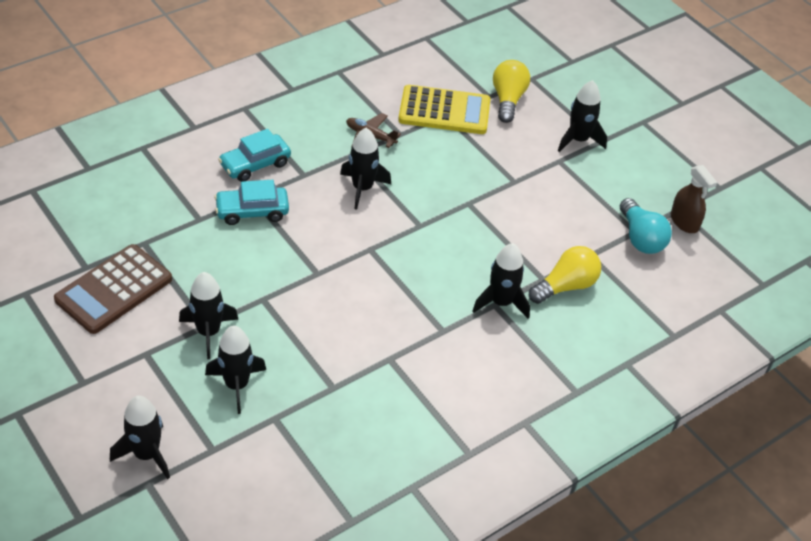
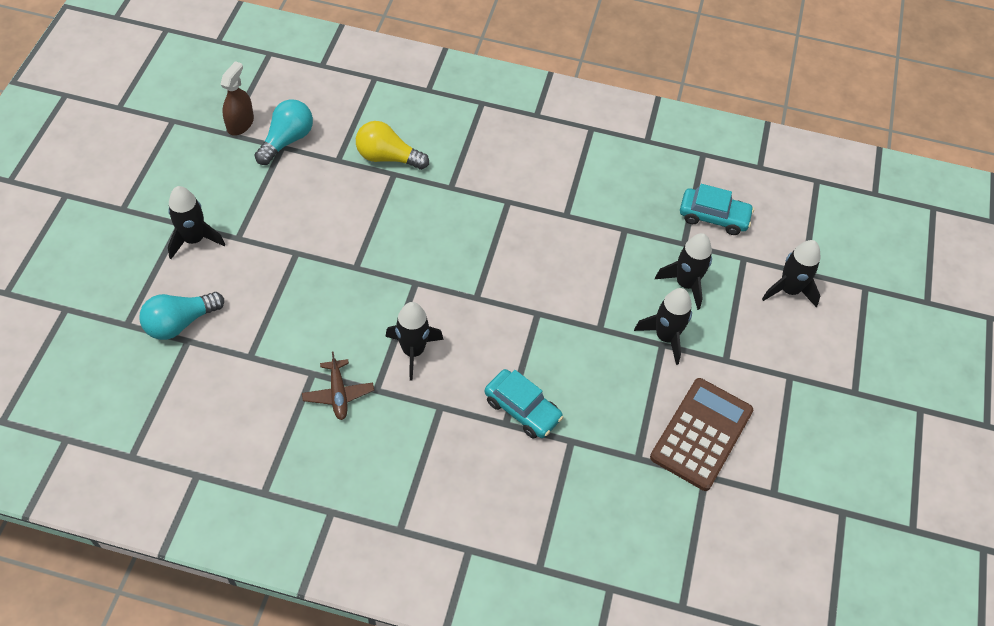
camera: 130 degrees left, 10 degrees up
(114, 289) = (701, 434): brown calculator -> brown calculator turned 60 degrees counterclockwise
(255, 164) = (466, 454): turquoise car -> turquoise car (713, 217)
(444, 111) = (245, 361): yellow calculator -> none
(501, 302) = (445, 184): black rocket -> none
(508, 100) = (180, 323): yellow light bulb -> turquoise light bulb

